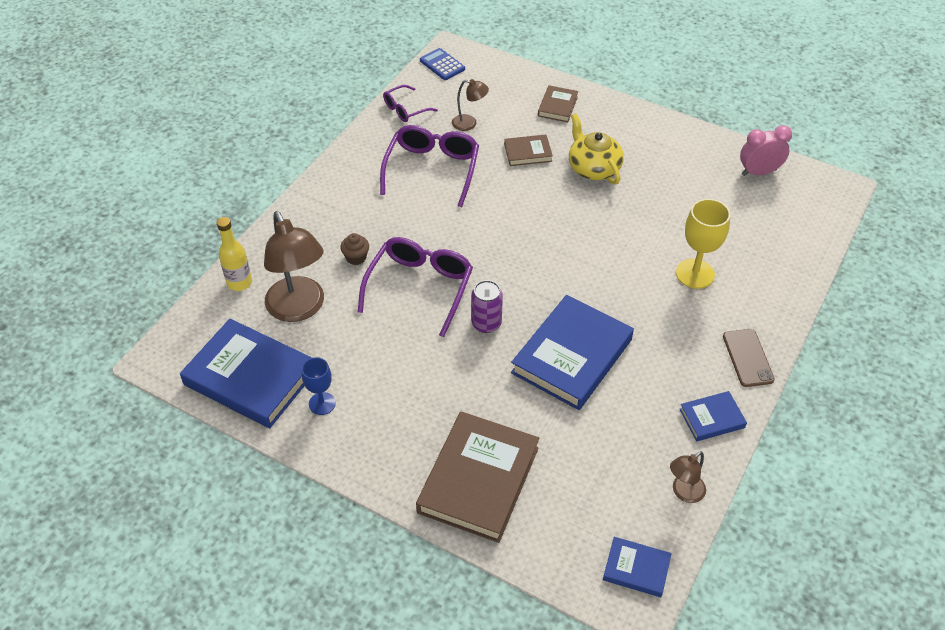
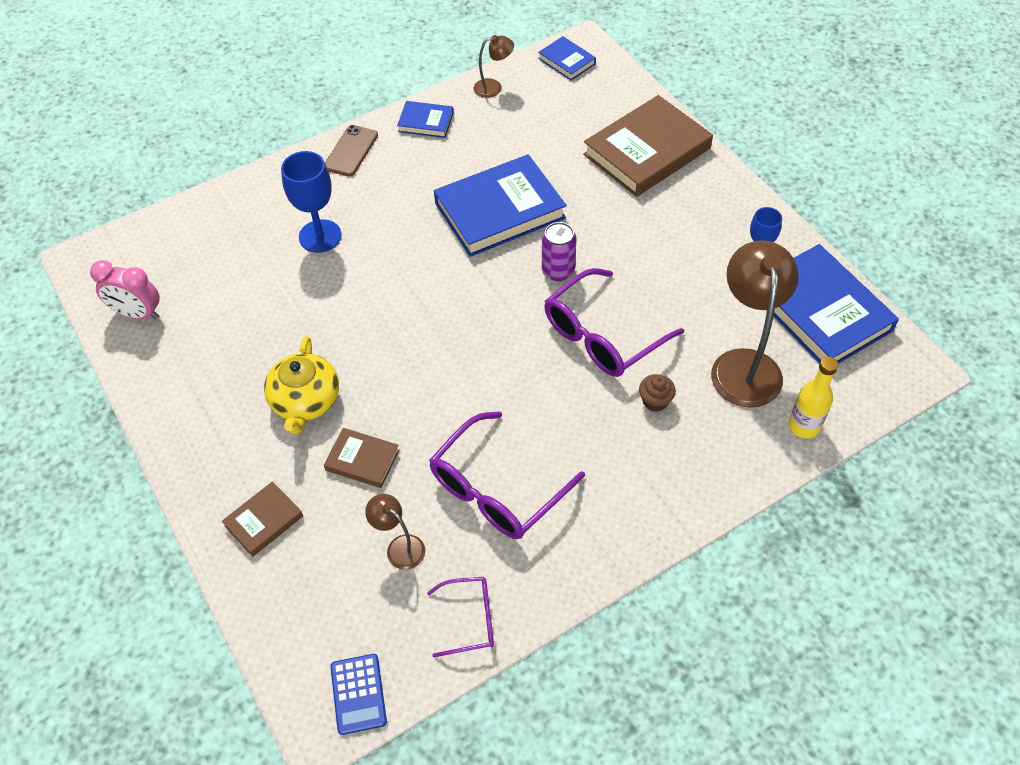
camera: 150 degrees left, 5 degrees up
(695, 274) = (320, 236): yellow goblet -> blue goblet

